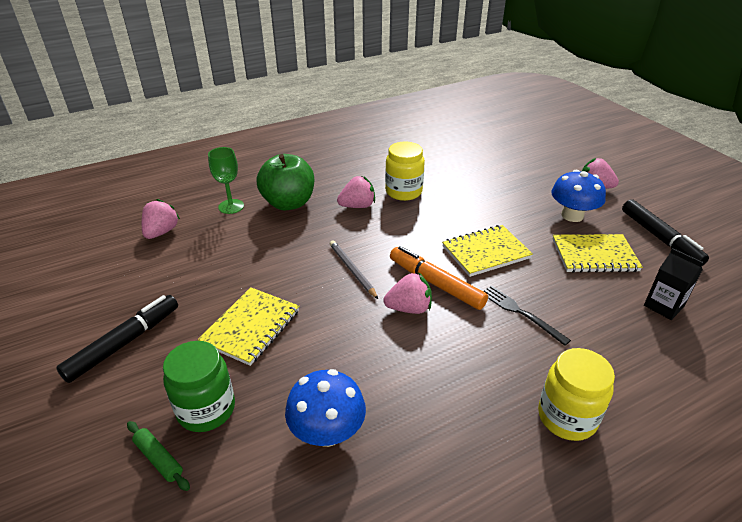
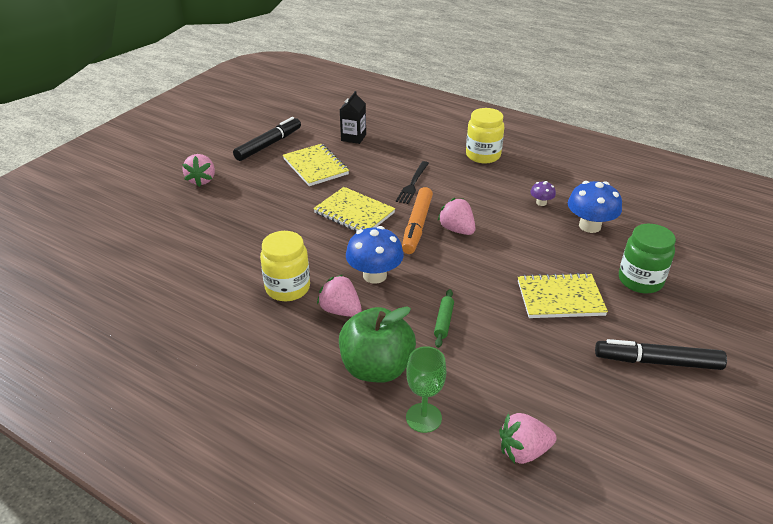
camera: 120 degrees left, 0 degrees up
(159, 458) = (688, 280): green rolling pin -> green rolling pin (443, 322)
(352, 270) = (443, 273): grey pencil -> none
(409, 412) = (541, 203): none -> purple mushroom
(572, 215) = (262, 184): blue mushroom -> blue mushroom (374, 275)

